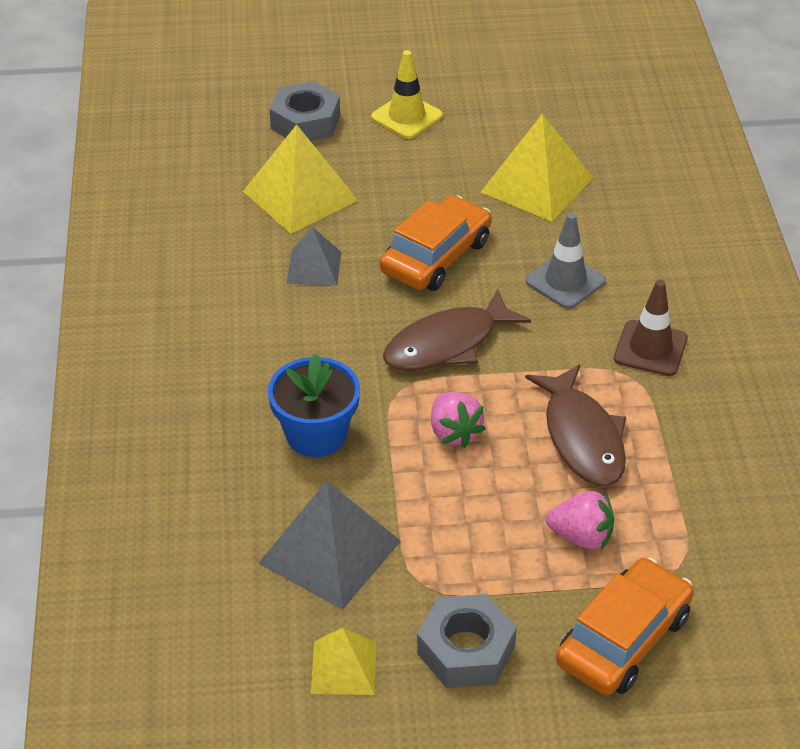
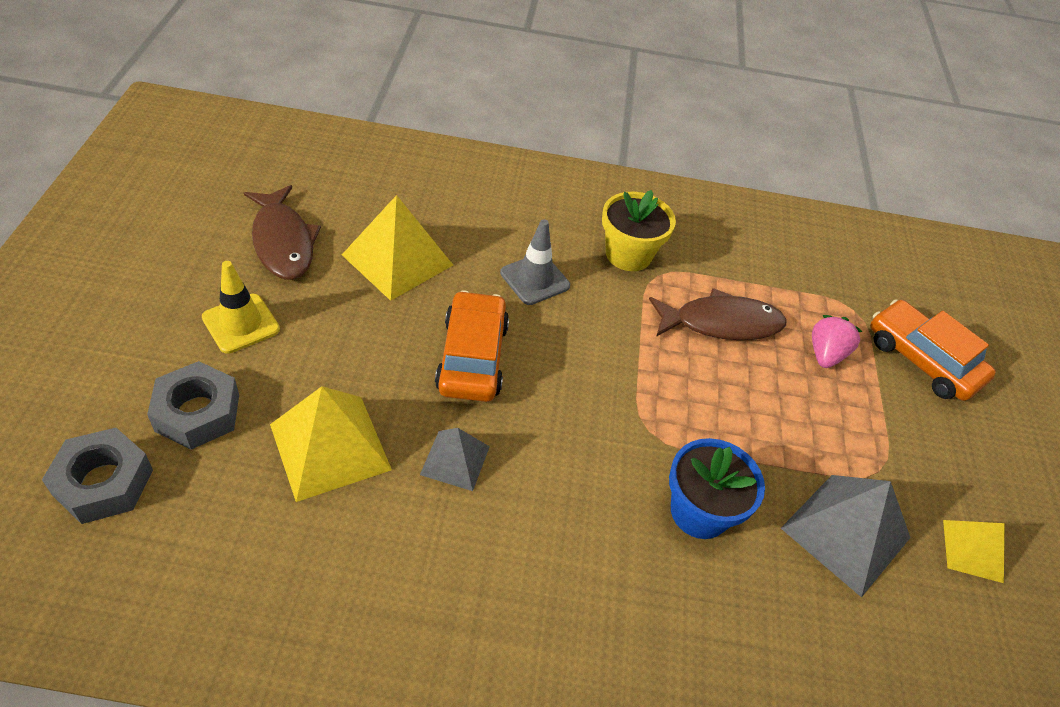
camera: 85 degrees left, 5 degrees up
(436, 256) = (472, 357): orange car -> orange car turned 45 degrees clockwise
(447, 344) = (595, 380): brown fish -> brown fish (283, 242)
(454, 432) = (707, 404): pink strawberry -> none
(466, 650) = (943, 458): grey nut -> grey nut (103, 482)
(650, 348) = (628, 254): brown traffic cone -> yellow flower pot

